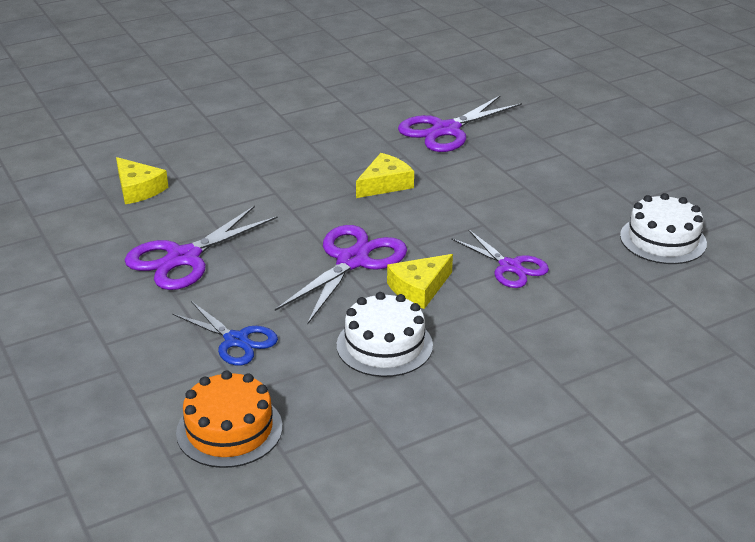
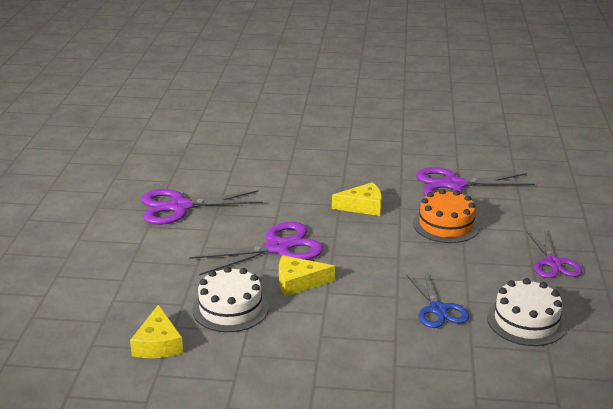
camera: 35 degrees right, 5 degrees down
(138, 189) = (205, 157): yellow cheese -> yellow cheese (158, 344)
(229, 429) = (80, 317): orange cake -> orange cake (446, 225)
(236, 340) = (148, 267): blue scissors -> blue scissors (438, 309)
(510, 267) = (380, 293): purple scissors -> purple scissors (553, 263)

